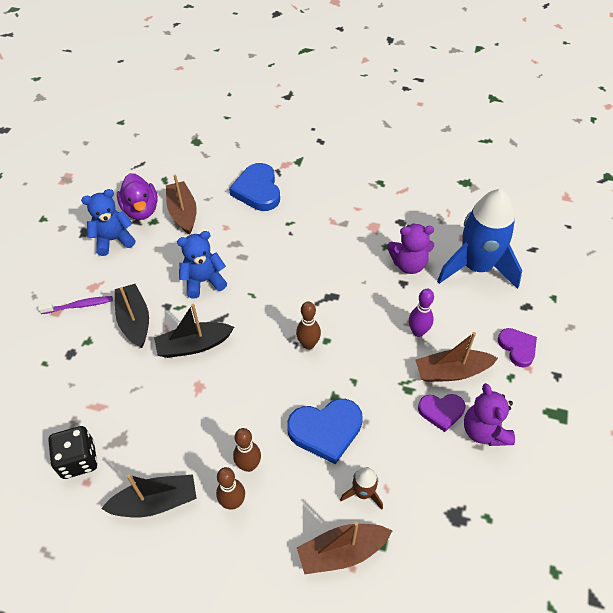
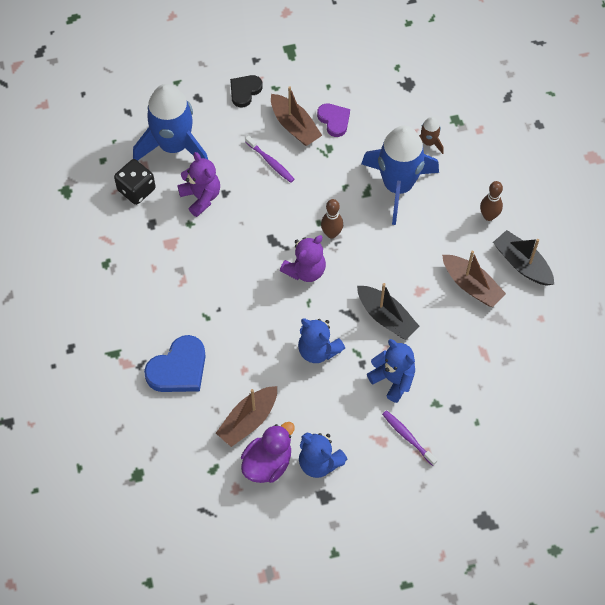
camera: 120 degrees left, 10 degrees up
(78, 460) = (530, 335): black dice -> black dice (136, 189)
(135, 321) = (393, 379): black boat -> blue teddy bear
(249, 465) = (457, 221): brown bowling pin -> none
(326, 430) = (398, 186): blue heart -> blue rocket
(342, 551) = (475, 137): brown boat -> brown boat (471, 285)
(418, 332) = (270, 162): purple bowling pin -> purple toothbrush
(484, 431) = (333, 89): purple teddy bear -> purple teddy bear (305, 270)
(517, 348) = (245, 91): purple heart -> black heart

